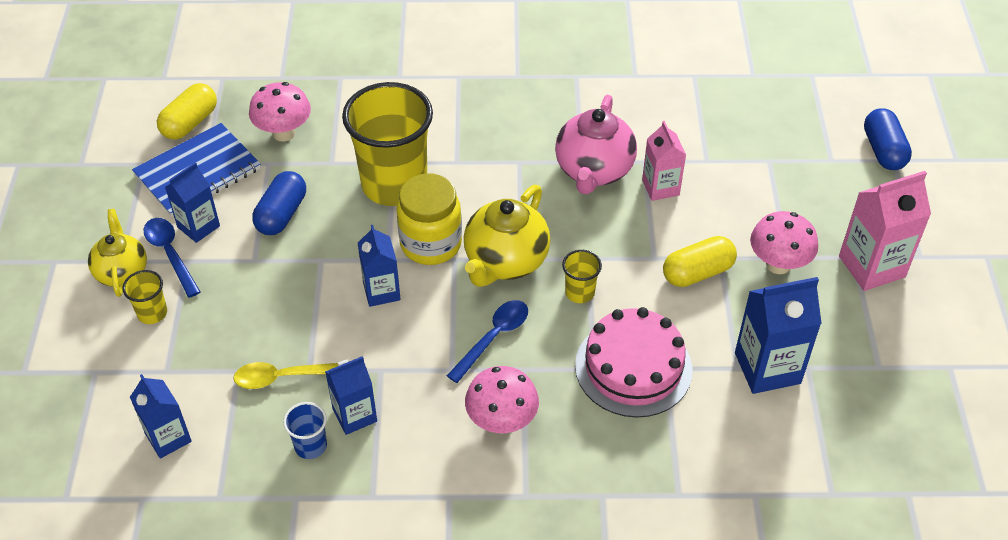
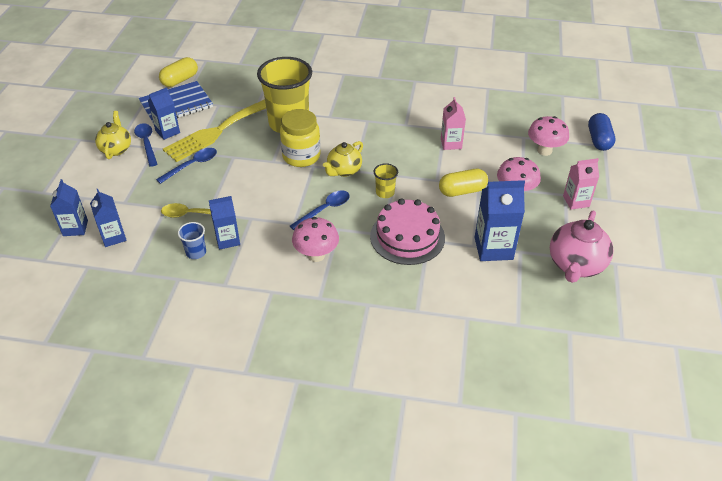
camera: 10 degrees right, 5 degrees down
(152, 313) = (126, 172): yellow cup -> none
(258, 285) = (192, 165): none -> blue spoon
(281, 214) = (217, 131): blue capsule -> yellow fork
(284, 133) = (232, 91): pink mushroom -> pink mushroom (544, 151)
(381, 291) = (264, 177): blue carton -> blue carton (75, 228)
(505, 261) = (344, 170): yellow teapot -> yellow teapot, size x0.66
(593, 170) = (412, 130): pink teapot -> pink teapot (575, 265)
(871, 266) = (576, 201): pink carton -> pink carton, size x0.64

